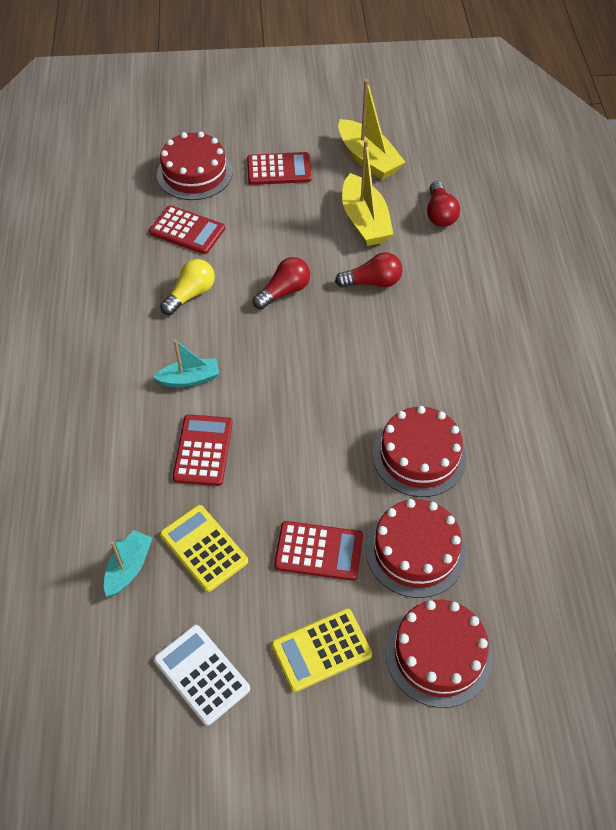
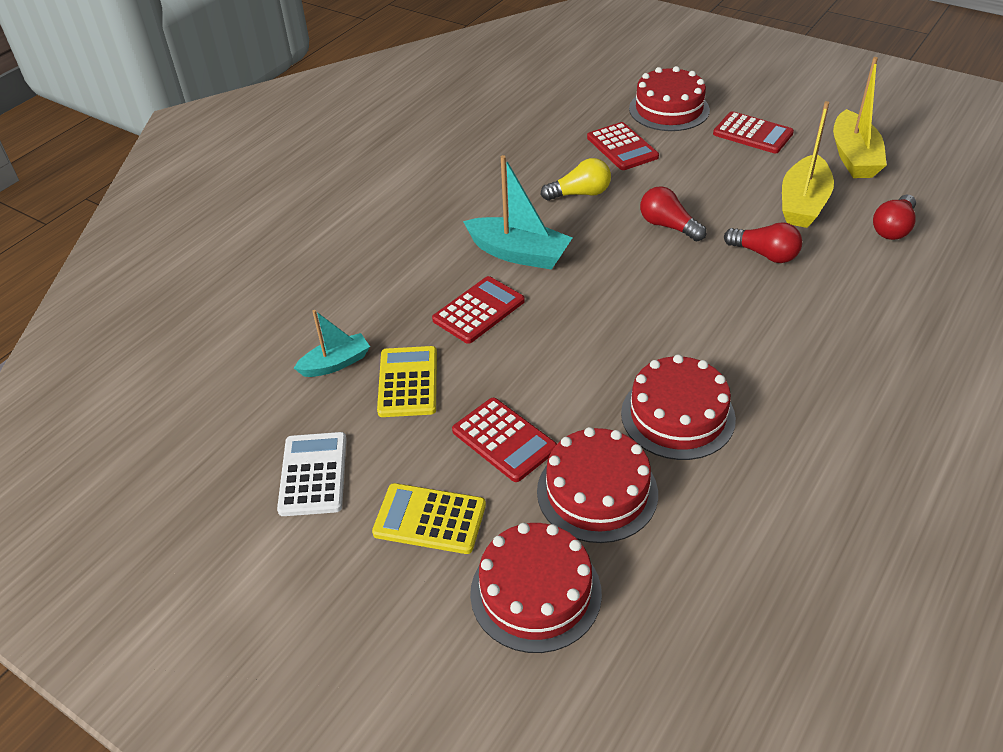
camera: 40 degrees right, 10 degrees down
(189, 379) = (519, 253): turquoise boat -> turquoise boat, size x1.63
(284, 291) = (668, 226): red light bulb -> red light bulb turned 135 degrees counterclockwise

